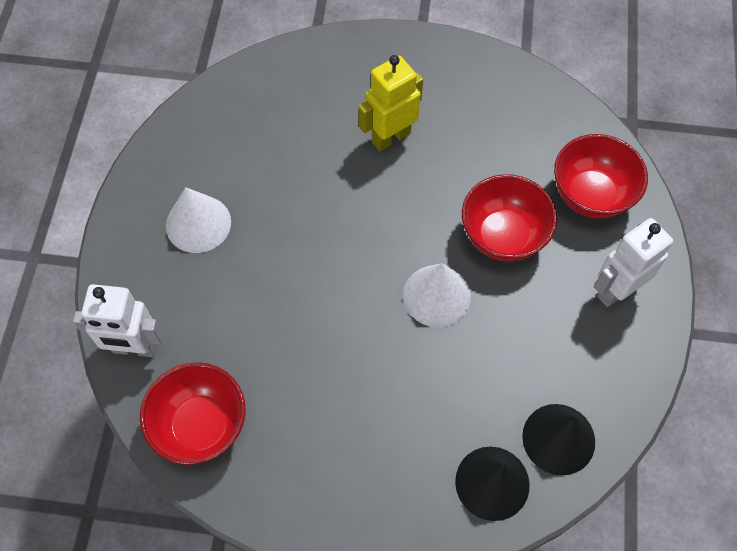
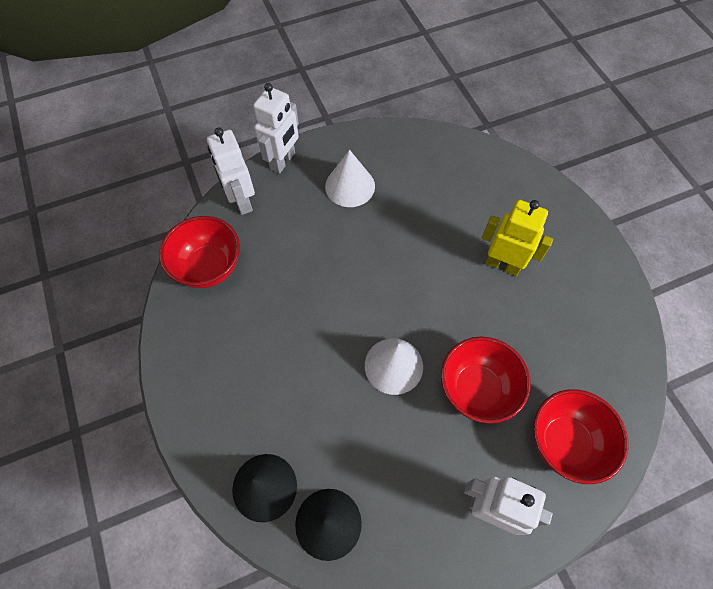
camera: 60 degrees right, 0 degrees up
(111, 275) = (283, 161): none -> white robot

